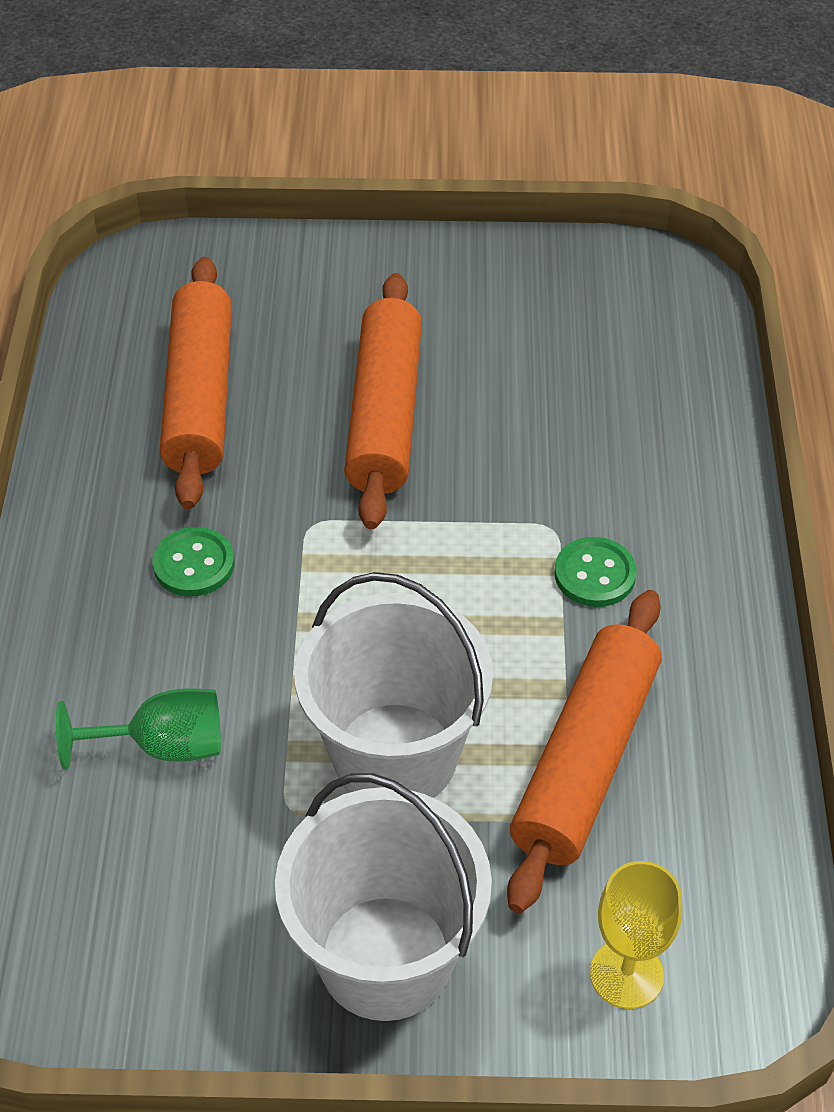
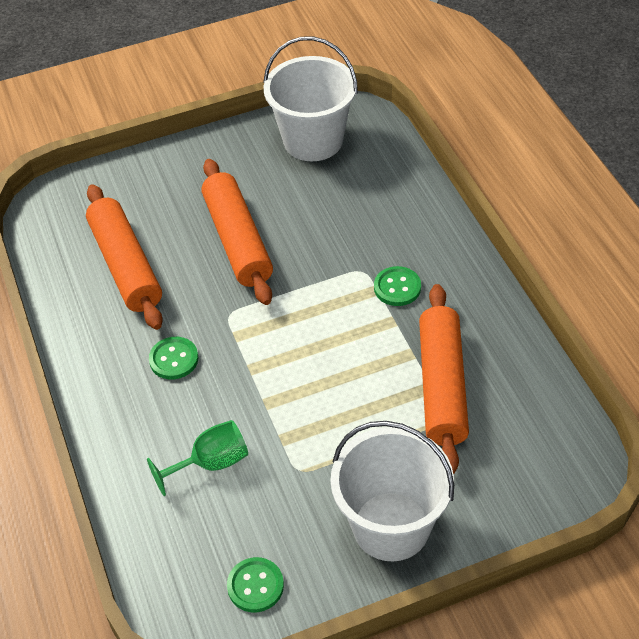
camera: 20 degrees left, 0 degrees up
(128, 966) = (255, 586): none -> green button
(395, 756) = (341, 421): white bucket -> white bucket (313, 140)
(626, 974) = (518, 485): yellow goblet -> none

